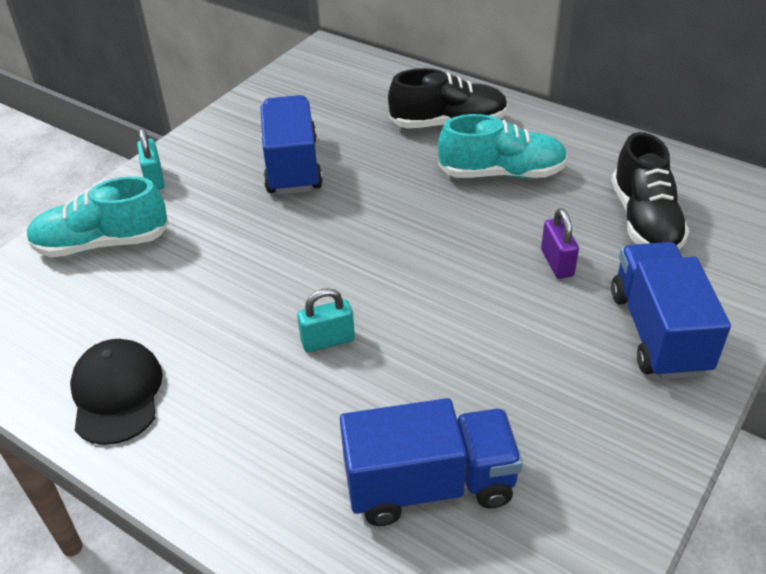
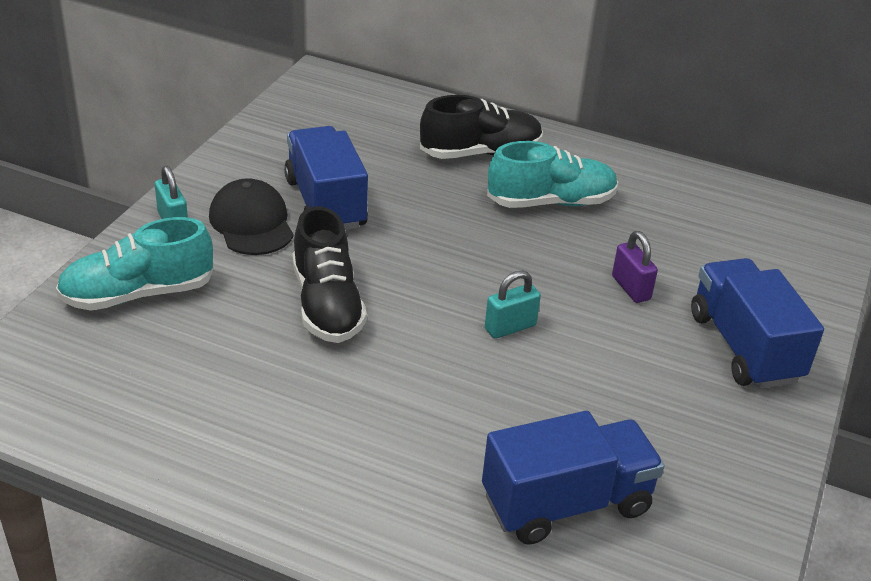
camera: 15 degrees left, 5 degrees down
(117, 394) = (213, 446): black cap -> black cap (251, 223)
(328, 341) = (422, 377): turquoise padlock -> turquoise padlock (510, 327)
(644, 221) = (705, 243): black shoe -> black shoe (327, 304)

